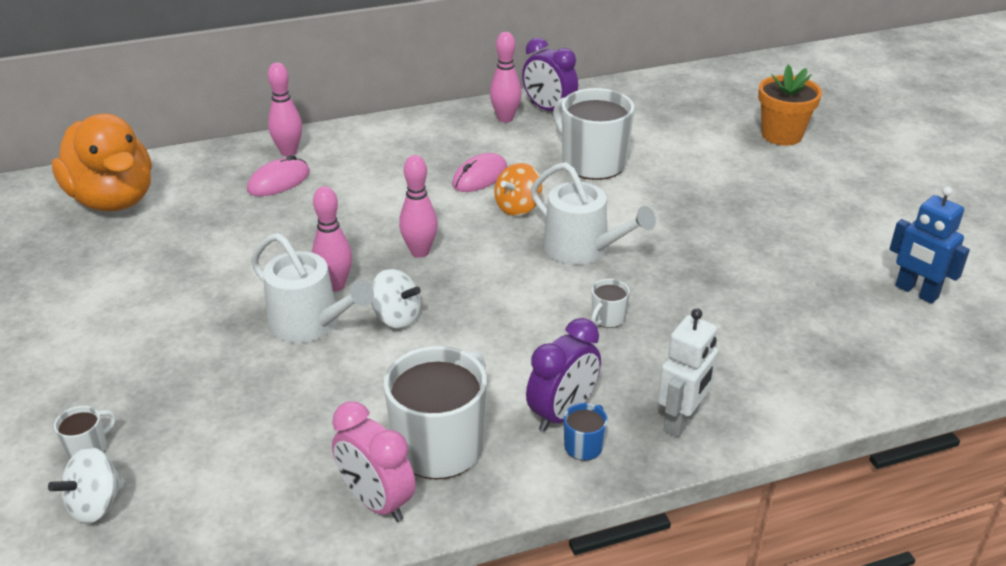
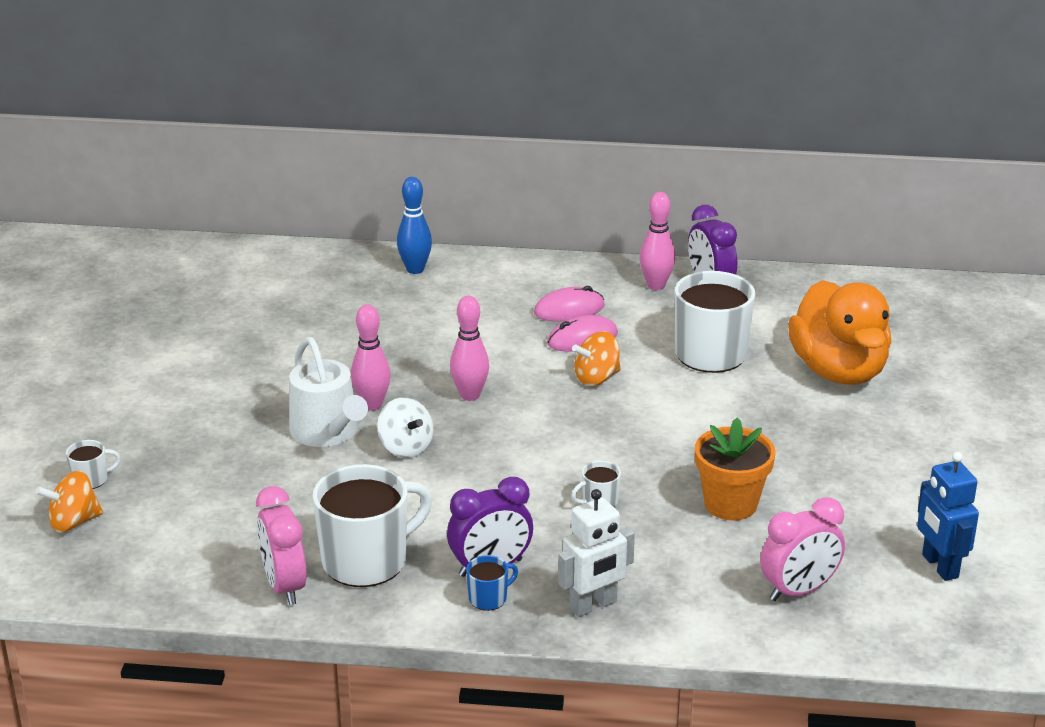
camera: 25 degrees right, 5 degrees down
(96, 505) = (73, 522): white spinning top -> orange spinning top
(113, 200) = (229, 277): orange duck -> orange duck (838, 371)
(279, 181) = (386, 296): pink mouse -> pink mouse (569, 310)
(289, 152) = (415, 269): pink bowling pin -> blue bowling pin
(582, 249) = (628, 434): white watering can -> none
(781, 135) = (947, 374): orange flower pot -> orange flower pot (730, 504)
(834, 349) = (799, 591): none -> pink clock

